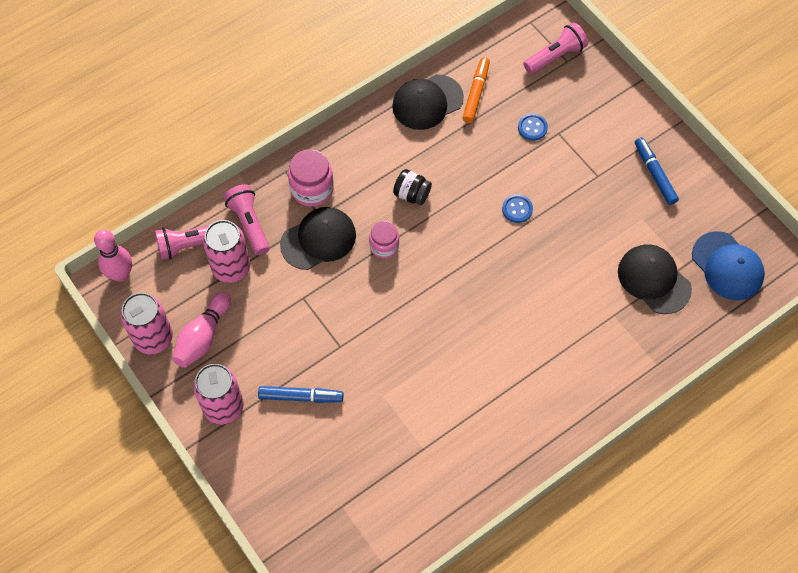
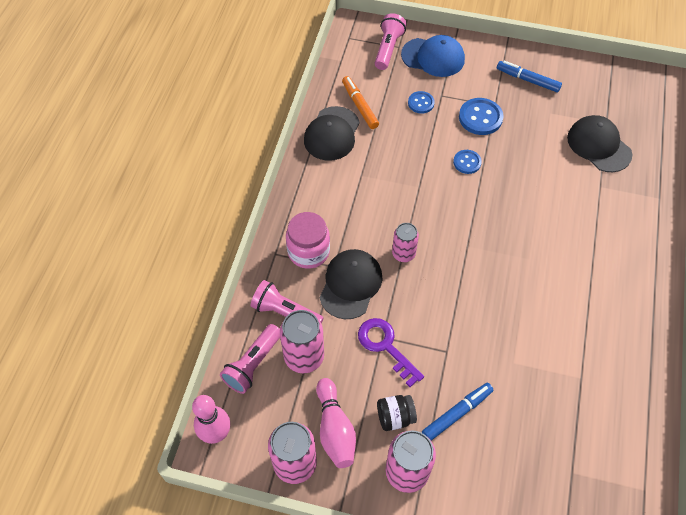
camera: 40 degrees left, 5 degrees down
(298, 307) = (385, 346): none -> purple key
(384, 246) = (403, 254): pink jar -> pink can
(412, 194) = (385, 203): black jar -> black jar (395, 417)
(572, 178) = (480, 118): none -> blue button
(654, 280) = (599, 146): black cap -> black cap turned 45 degrees clockwise
(727, 266) = (630, 106): blue cap -> blue cap (433, 57)

